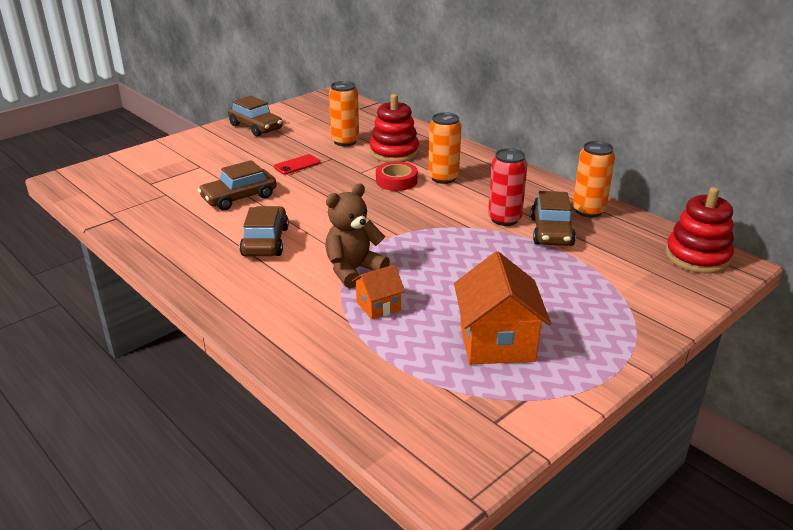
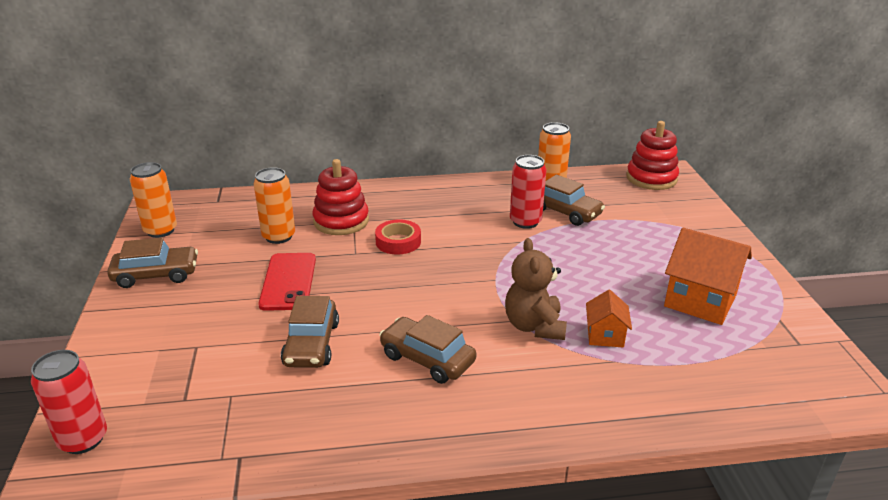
camera: 55 degrees left, 0 degrees up
(96, 172) = (83, 439): none -> red can
(297, 165) = (288, 281): red phone -> red phone, size x1.69
(443, 178) = (423, 218): orange can -> orange can (160, 230)

